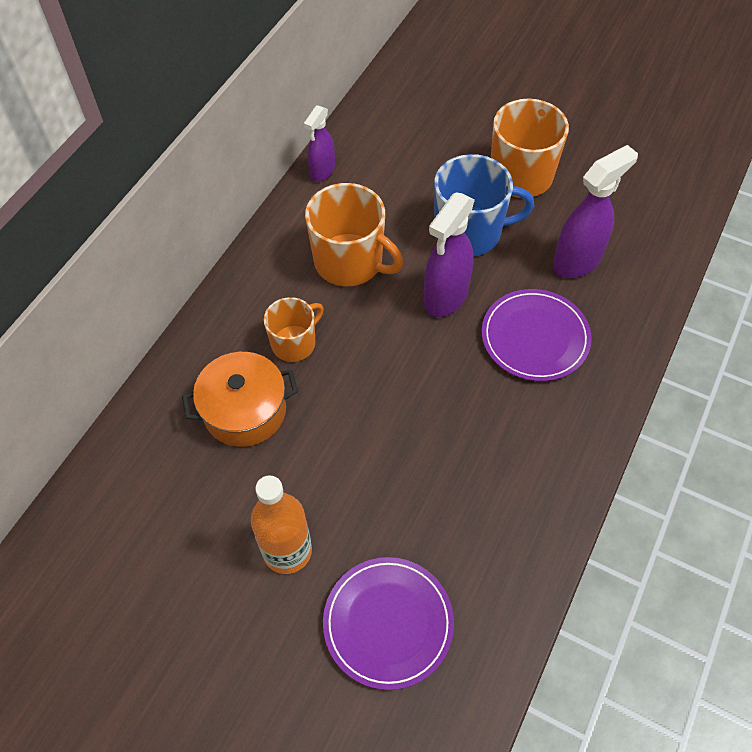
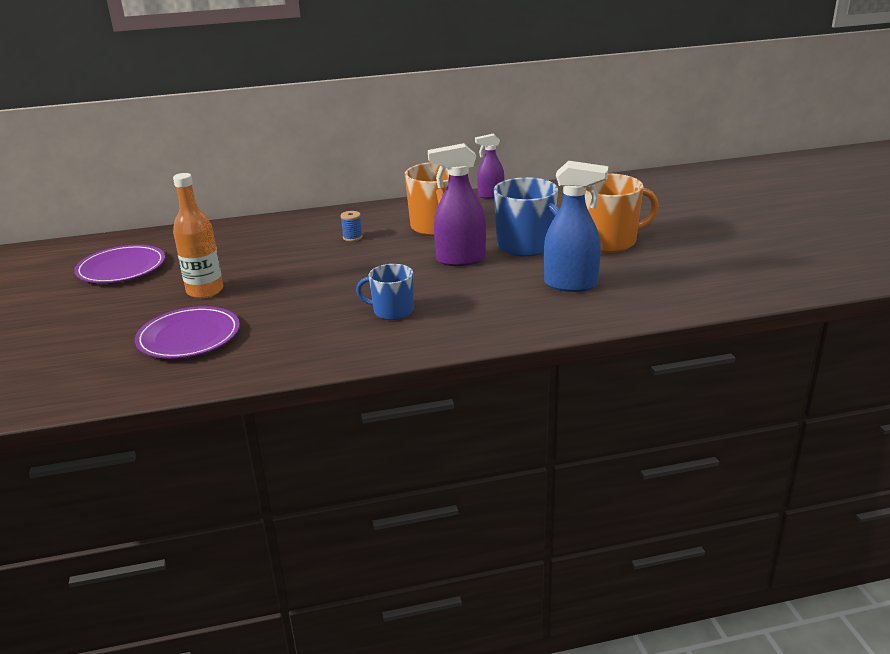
camera: 50 degrees right, 30 degrees down
(245, 411) = (285, 245): orange pot -> none
(294, 343) = (352, 237): orange mug -> blue spool
(500, 419) = (392, 311): none -> blue mug
(535, 337) = (478, 296): purple plate -> purple plate (121, 268)
(577, 261) = (571, 285): purple spray bottle -> blue spray bottle

